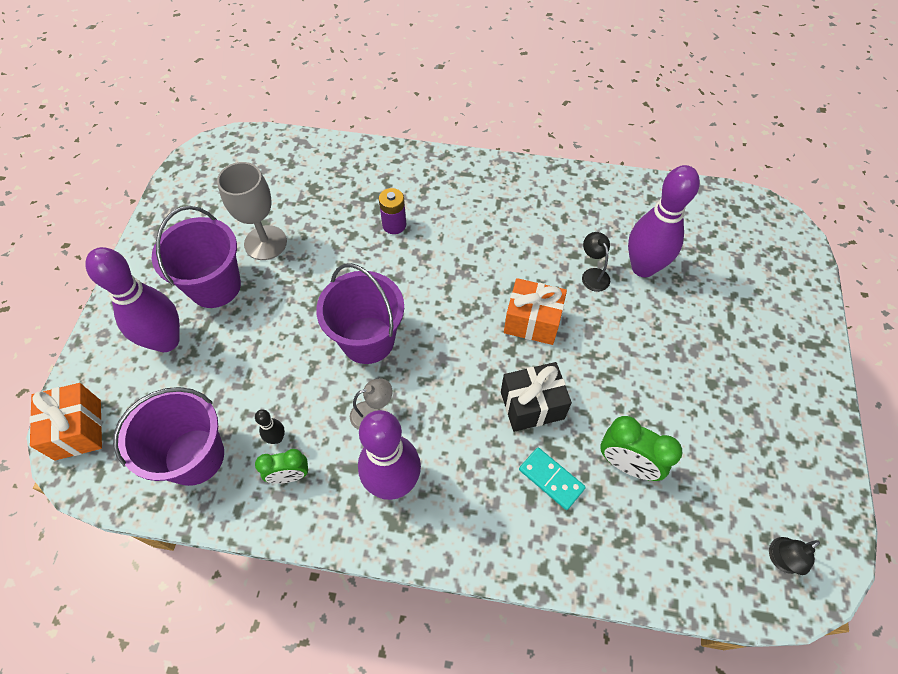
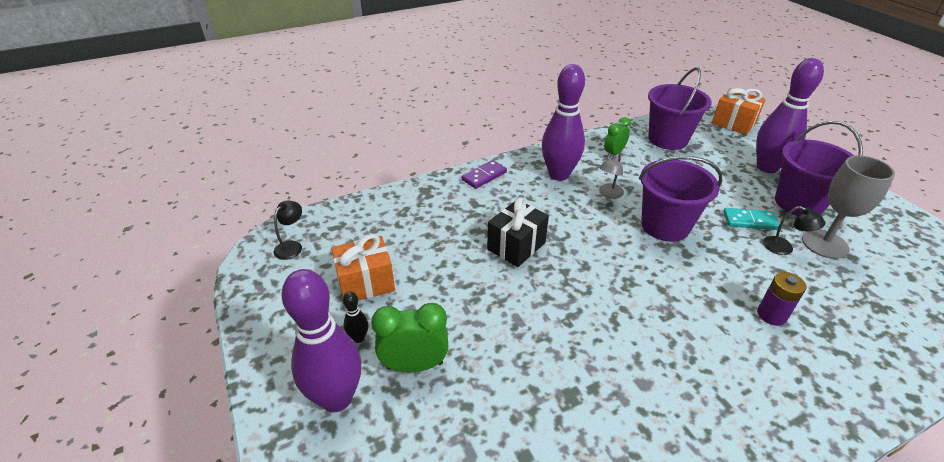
camera: 145 degrees right, 20 degrees down
(277, 438) = (642, 162): black bowling pin -> black bowling pin (359, 338)
(484, 542) = (484, 176): none -> purple domino
(532, 322) = (570, 300): orange gift -> orange gift (366, 283)
(551, 479) = (469, 216): turquoise domino -> turquoise domino (749, 221)
(593, 274) = (557, 376): black lamp -> black lamp (784, 248)
(627, 464) = (424, 246): green clock -> green clock (414, 365)
(643, 267) = (514, 418): purple bowling pin -> purple bowling pin (337, 398)

